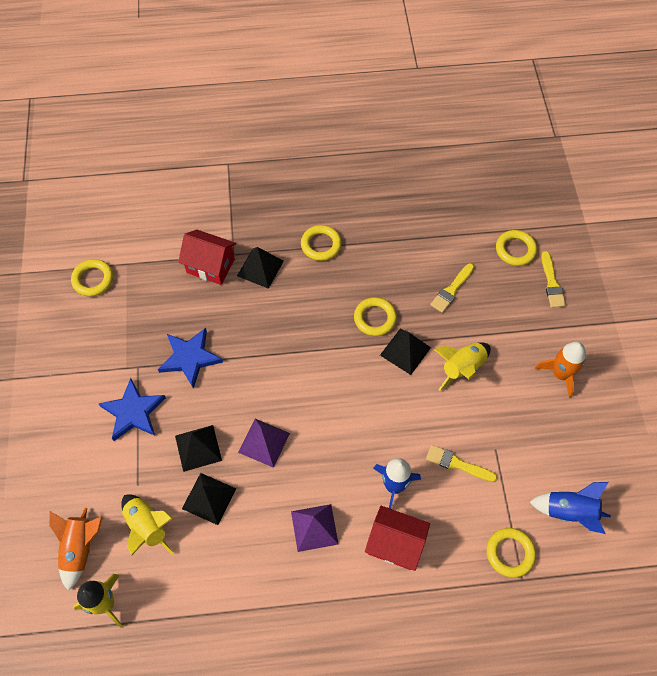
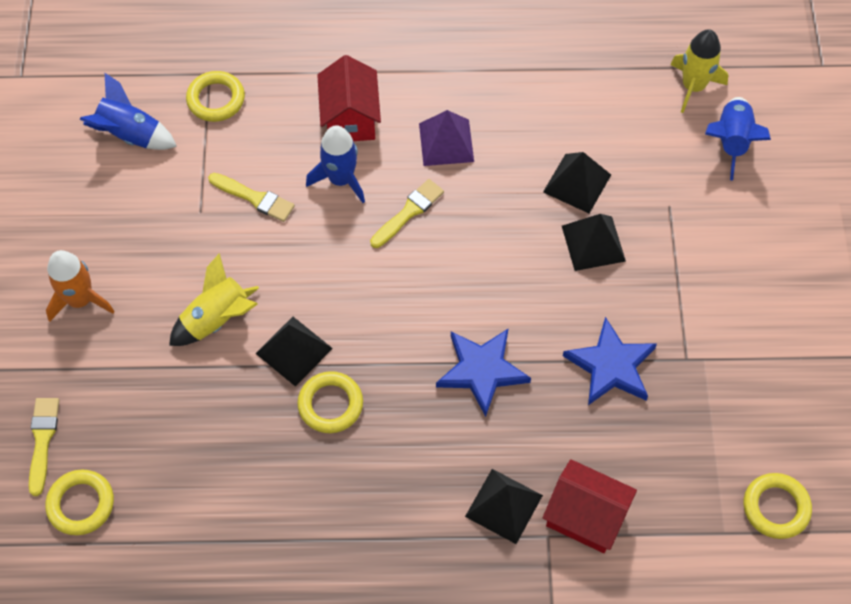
camera: 175 degrees left, 0 degrees up
(80, 548) = (731, 142): orange rocket -> blue rocket
(133, 412) = (685, 296): blue star -> blue star (481, 371)
(147, 527) = (652, 158): yellow rocket -> none
(264, 442) = (505, 243): purple pyramid -> none
(321, 245) = (400, 541): yellow ring -> none
(395, 544) = (350, 118): red house -> red house turned 60 degrees clockwise
(451, 290) = (202, 442): yellow brush -> yellow brush (409, 212)

